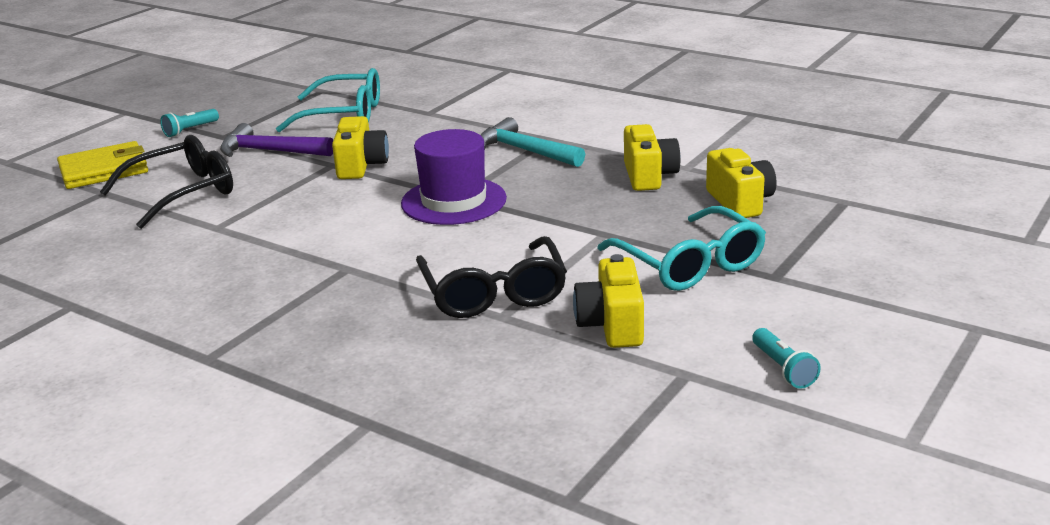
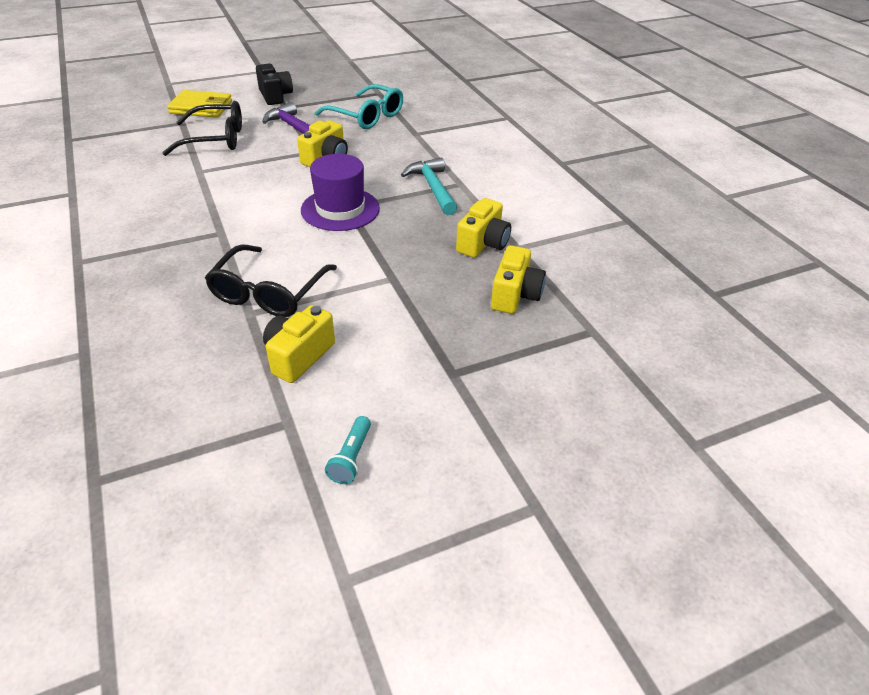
camera: 30 degrees right, 15 degrees up
(190, 130) = (275, 96): turquoise flashlight -> black camera
(689, 264) = (411, 331): turquoise glasses -> none

